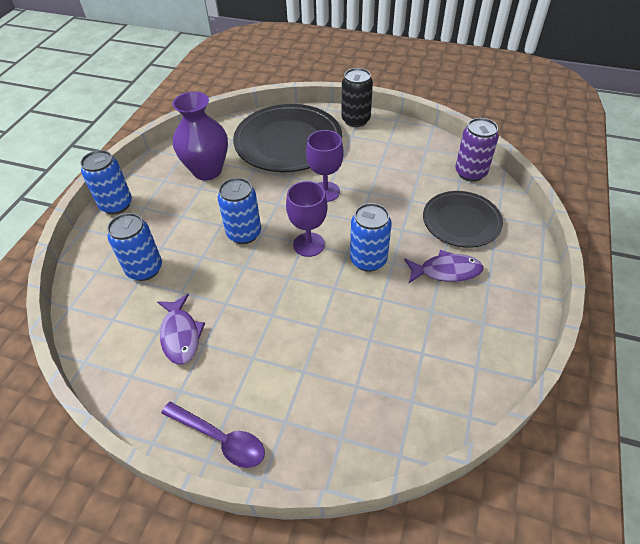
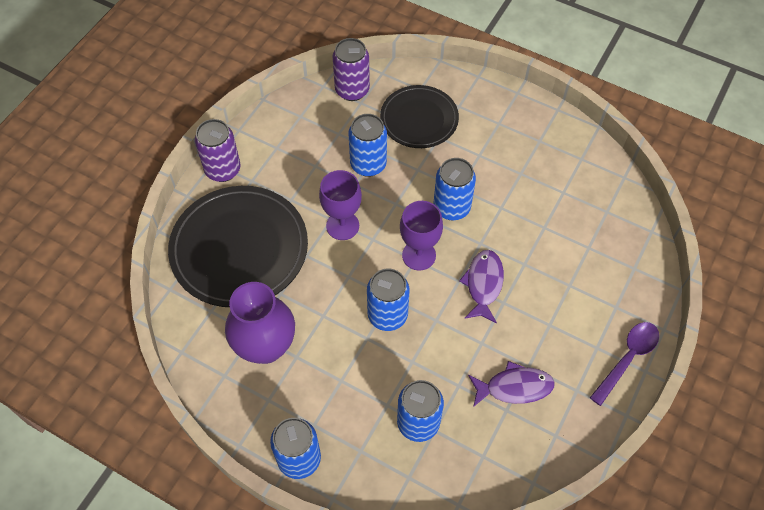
camera: 80 degrees left, 10 degrees up
(355, 120) = (223, 170): black can -> purple can
(394, 196) = (368, 164): none -> blue can
(446, 271) = (478, 149): purple fish -> purple fish (483, 284)

